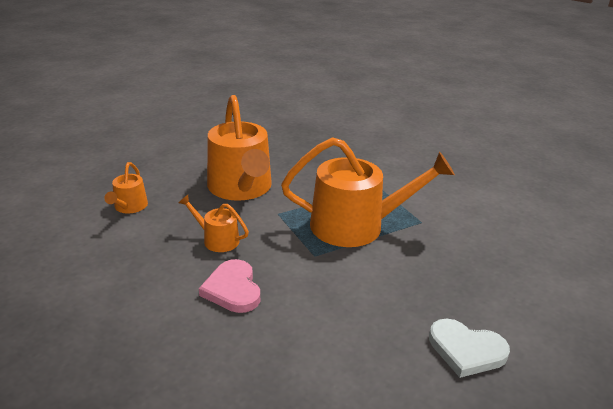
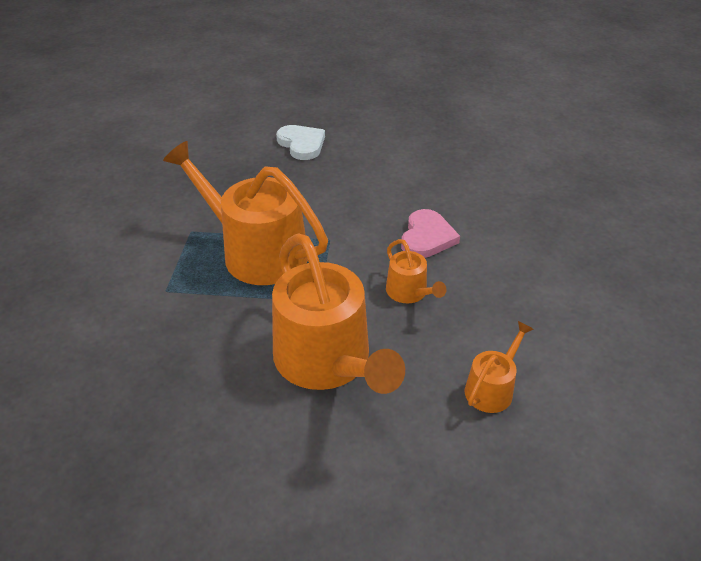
camera: 145 degrees left, 10 degrees up
(241, 188) = (327, 361): orange watering can -> orange watering can turned 135 degrees clockwise

